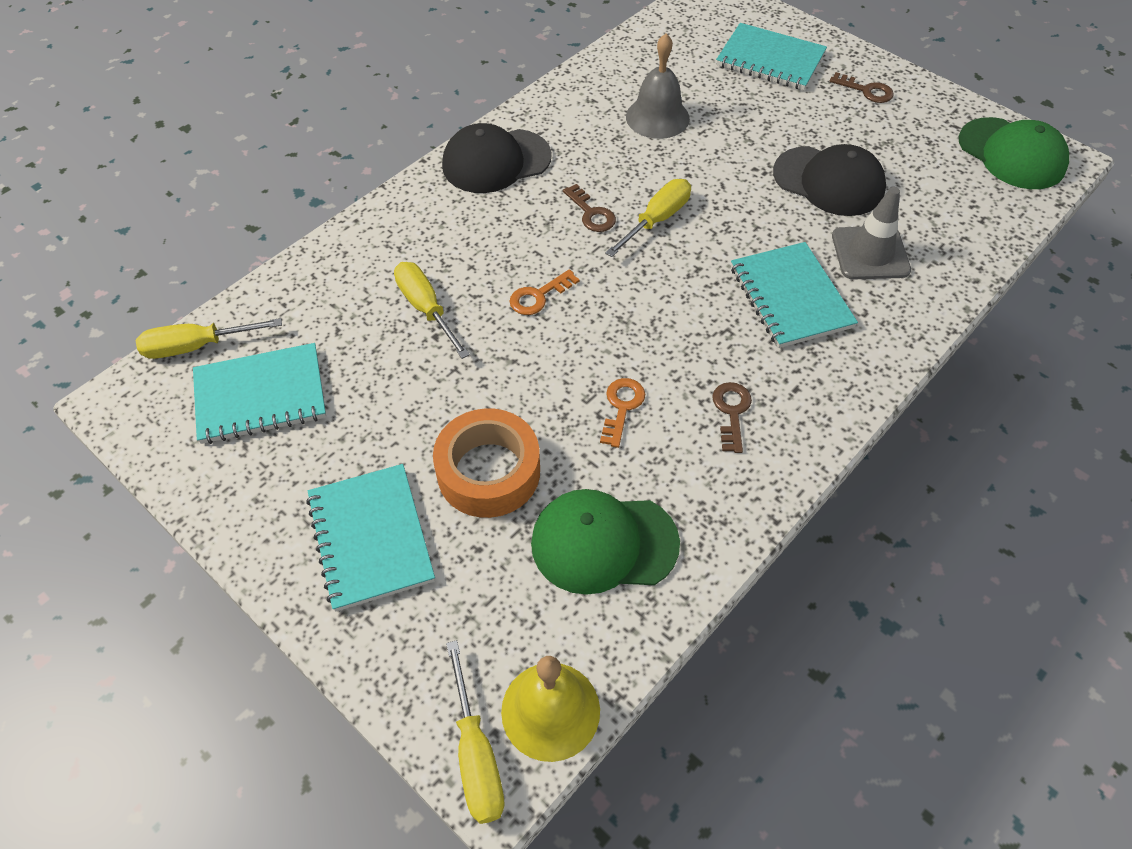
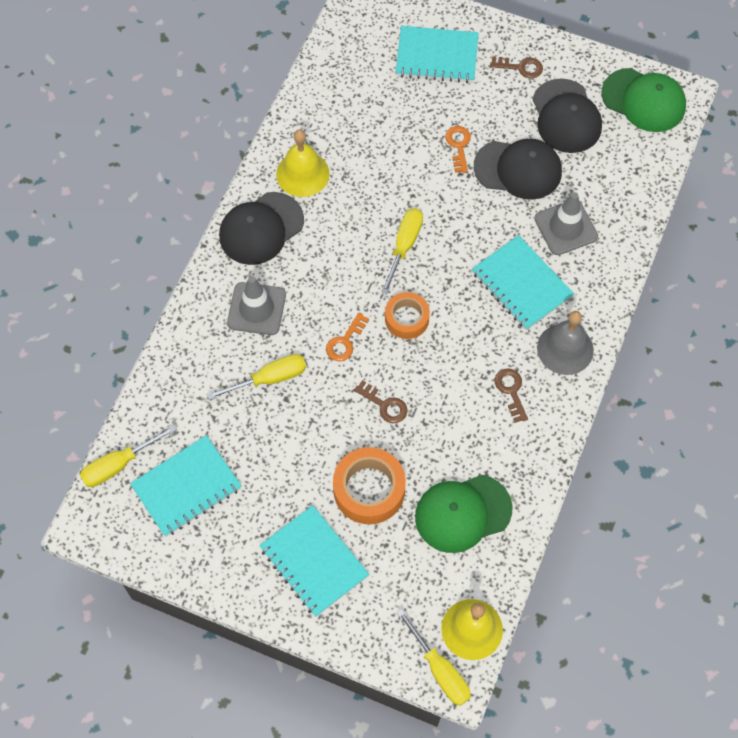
camera: 20 degrees left, 10 degrees up
(426, 309) = (269, 379): yellow screwdriver -> yellow screwdriver turned 120 degrees clockwise
(450, 234) = (256, 309): none -> grey traffic cone
(569, 124) = (302, 174): none -> yellow bell
(591, 213) = (354, 255): brown key -> brown key (384, 405)
(622, 407) = (437, 412): orange key -> orange key (458, 146)
(627, 293) = (406, 319): none -> orange tape
(657, 117) = (369, 145): grey bell -> grey bell (565, 349)
(907, 146) = (566, 116): none -> black cap

